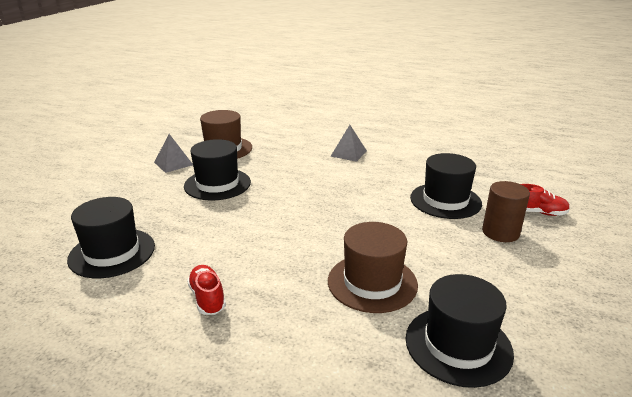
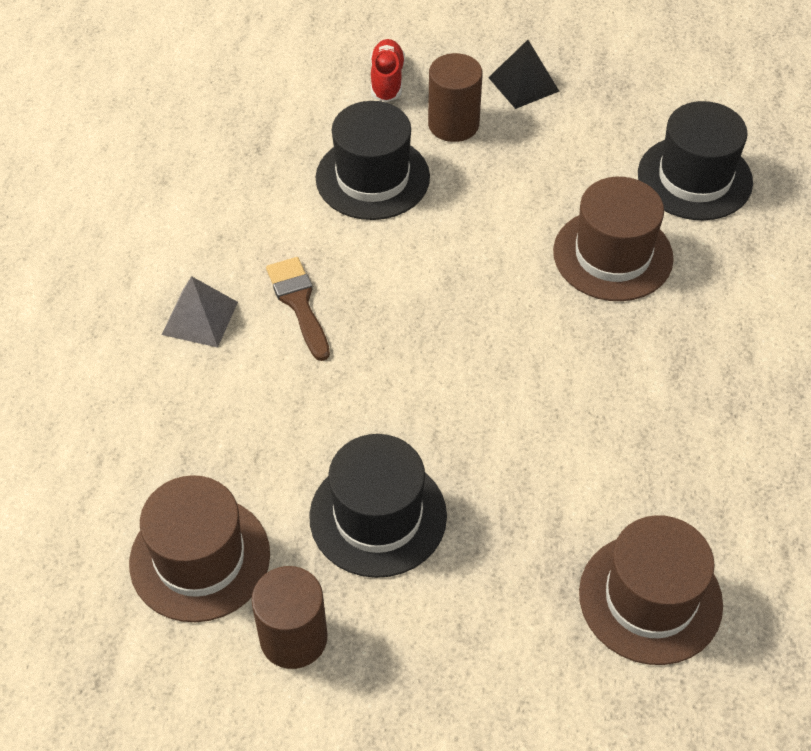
camera: 100 degrees left, 25 degrees up
(112, 252) = (650, 598): black hat -> brown hat
(173, 163) = (293, 638): grey pyramid -> brown cylinder
(207, 298) = (707, 427): red shoe -> none
(352, 175) = (299, 303): none -> brown brush
(555, 268) = (523, 84): none -> black pyramid

